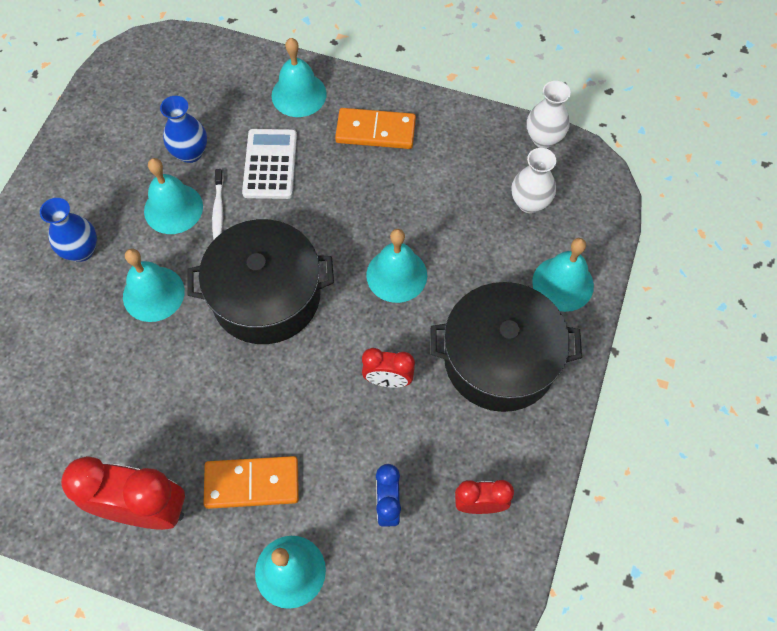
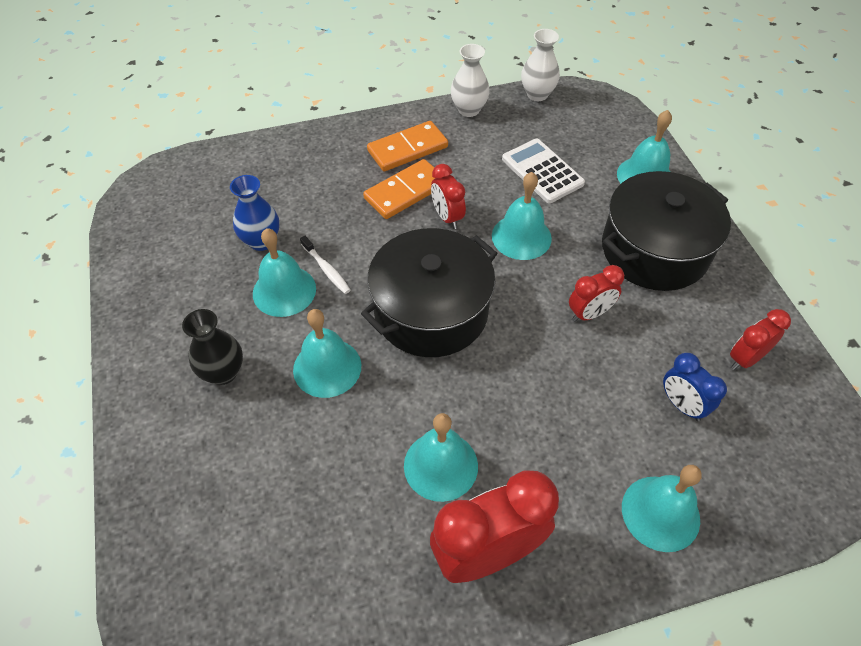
camera: 35 degrees left, 10 degrees down
(81, 250) = (223, 372): blue vase -> black vase
(252, 483) = (560, 464): orange domino -> orange domino (405, 192)
(270, 164) = (341, 214): white calculator -> white calculator (542, 171)
(299, 94) = (320, 154): turquoise bell -> turquoise bell (440, 465)
(351, 218) = (447, 217): none -> red clock
(529, 203) = (569, 138): white vase -> white vase (469, 110)

